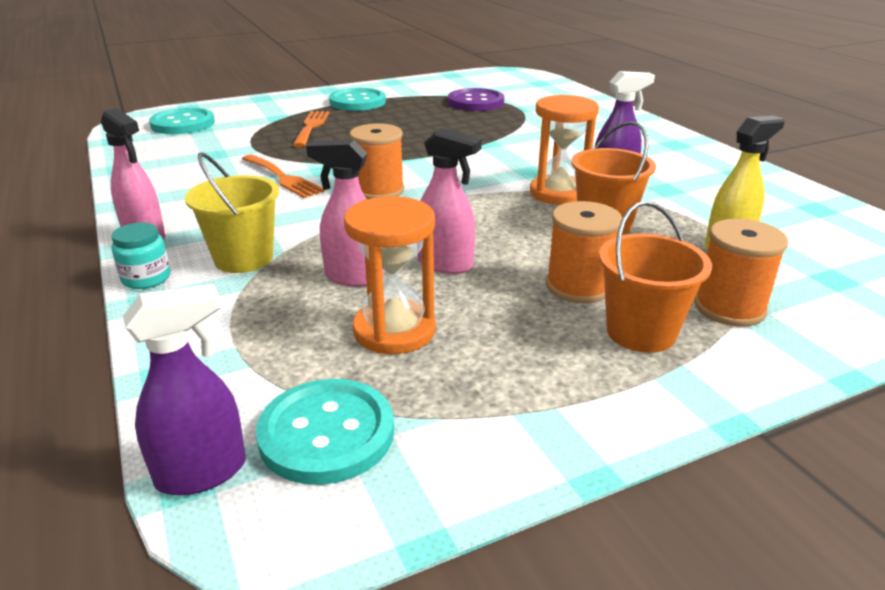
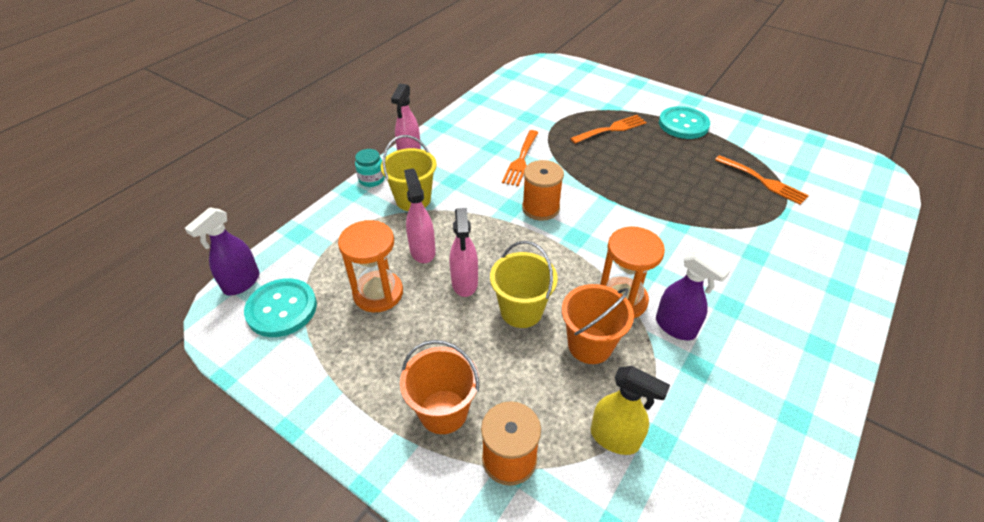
camera: 60 degrees right, 15 degrees up
(183, 124) = (558, 81): turquoise button -> none
(202, 472) = (241, 283): purple spray bottle -> purple spray bottle turned 90 degrees clockwise
(476, 102) = (763, 181): purple button -> orange fork
(525, 244) = (521, 311): none -> yellow bucket
(578, 286) = (481, 359): orange spool -> none

